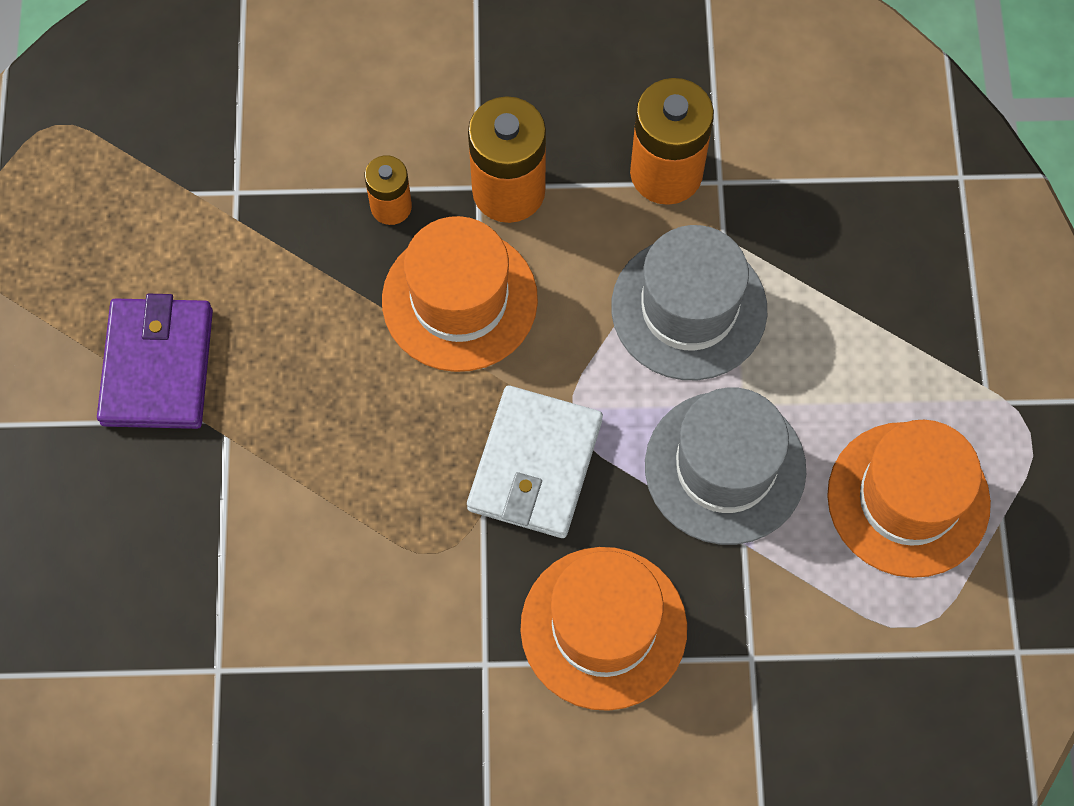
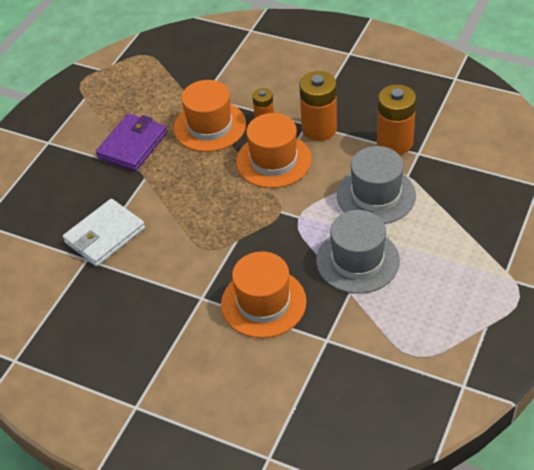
camera: 30 degrees right, 20 degrees down
(535, 465) = (270, 231): white wallet -> white wallet (105, 235)
(908, 499) = (441, 303): orange hat -> orange hat (209, 126)

